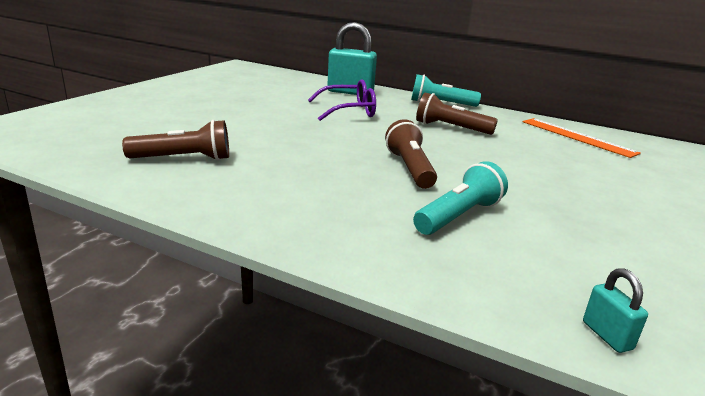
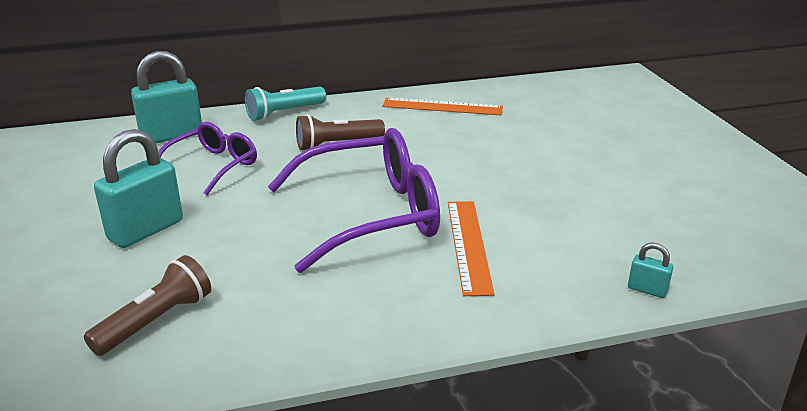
camera: 40 degrees left, 5 degrees up
(258, 122) = (146, 230): none -> turquoise padlock
(410, 168) = (371, 214): brown flashlight -> purple glasses
(458, 216) = (468, 245): turquoise flashlight -> orange ruler

